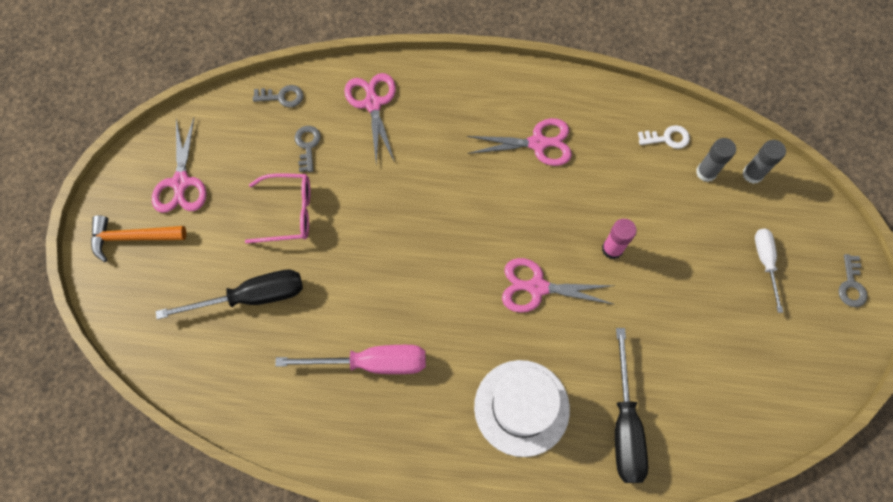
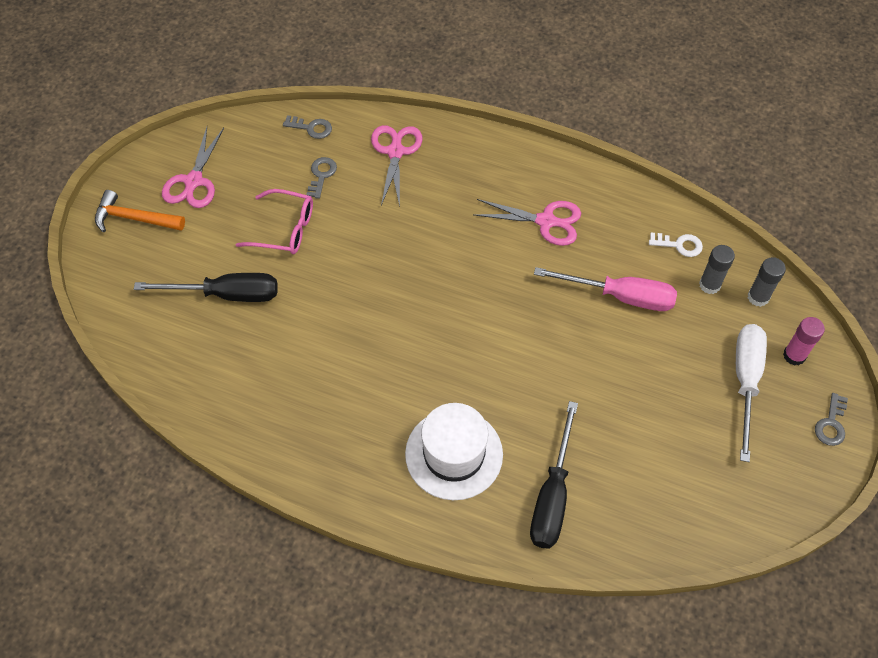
camera: 15 degrees right, 10 degrees down
(371, 363) = (321, 379): pink screwdriver -> pink screwdriver (620, 296)
(537, 287) = (504, 350): pink scissors -> none
(612, 249) = (590, 333): pink glue stick -> pink glue stick (794, 355)
(765, 262) = (745, 381): white screwdriver -> white screwdriver, size x1.64

